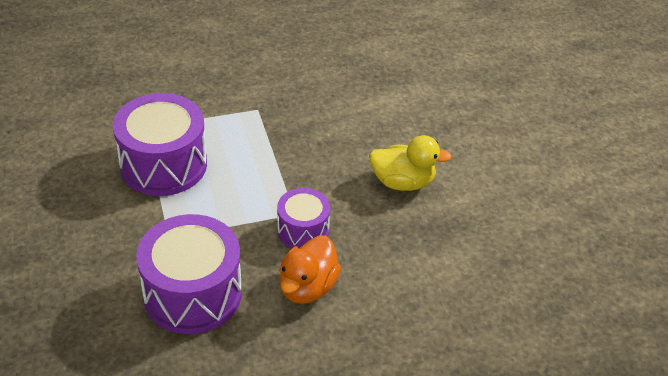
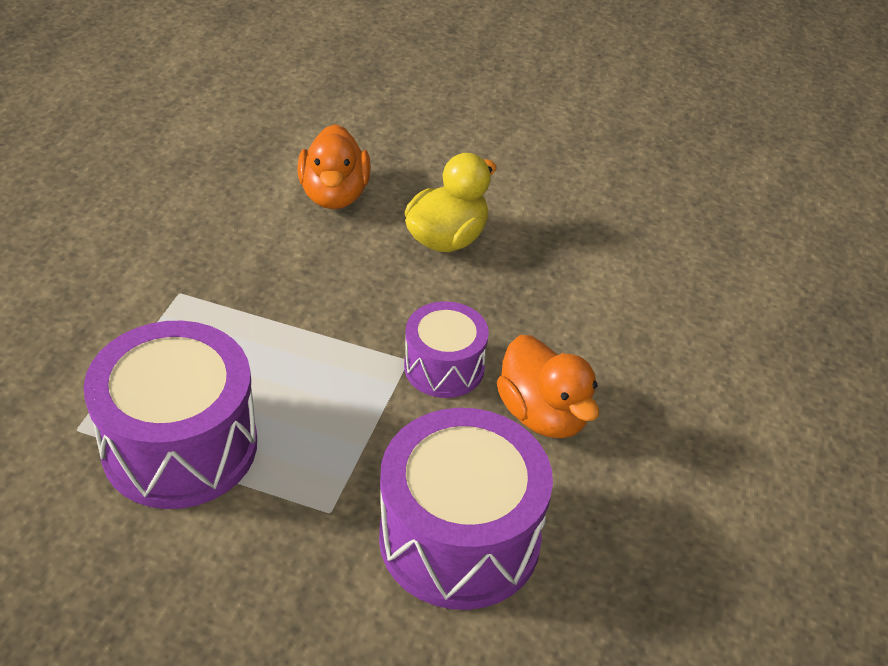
camera: 55 degrees left, 0 degrees up
(387, 122) = (334, 195): none -> orange duck

